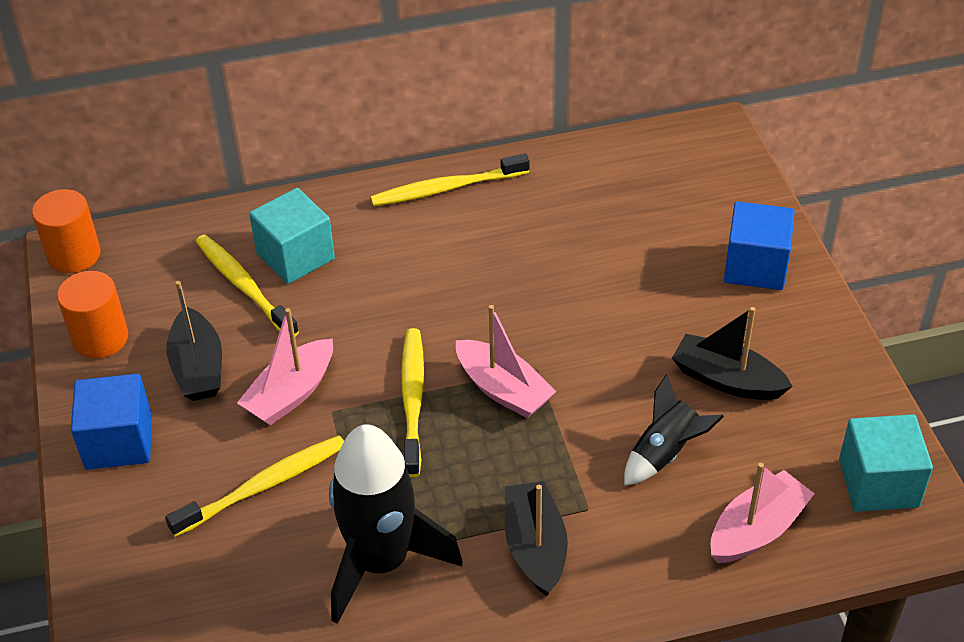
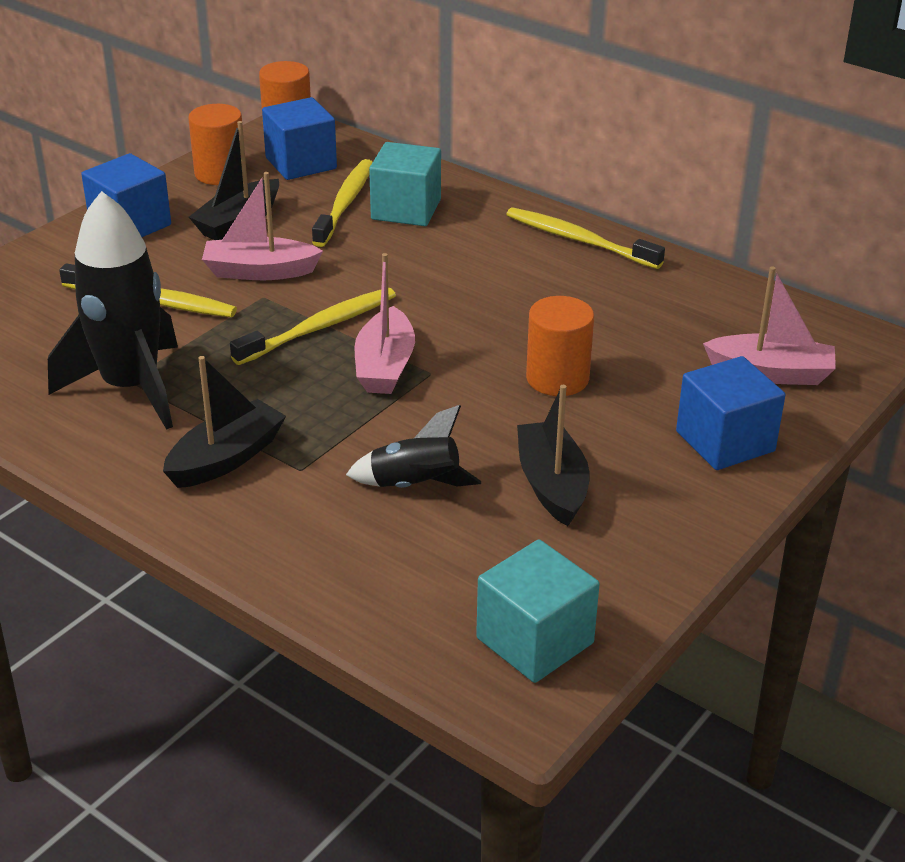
camera: 50 degrees right, 10 degrees down
(146, 278) = (301, 163): none -> blue cube
(609, 305) = (557, 378): none -> orange cylinder
(757, 530) = (383, 581): pink boat -> pink boat (771, 373)

